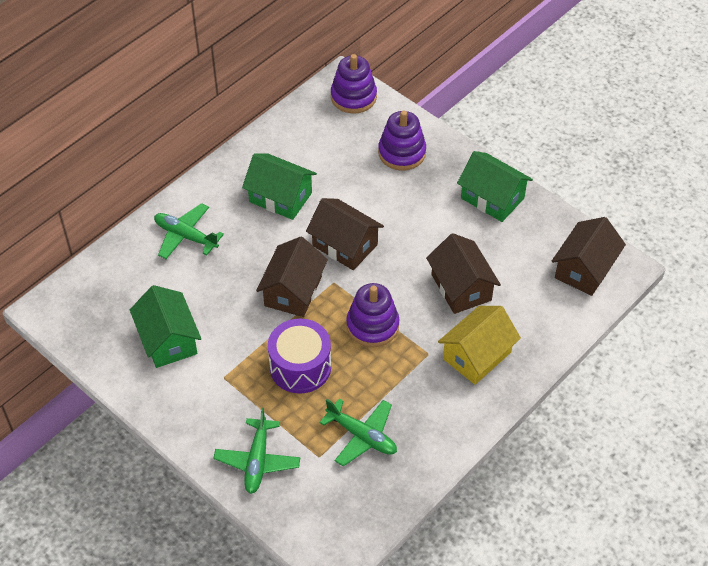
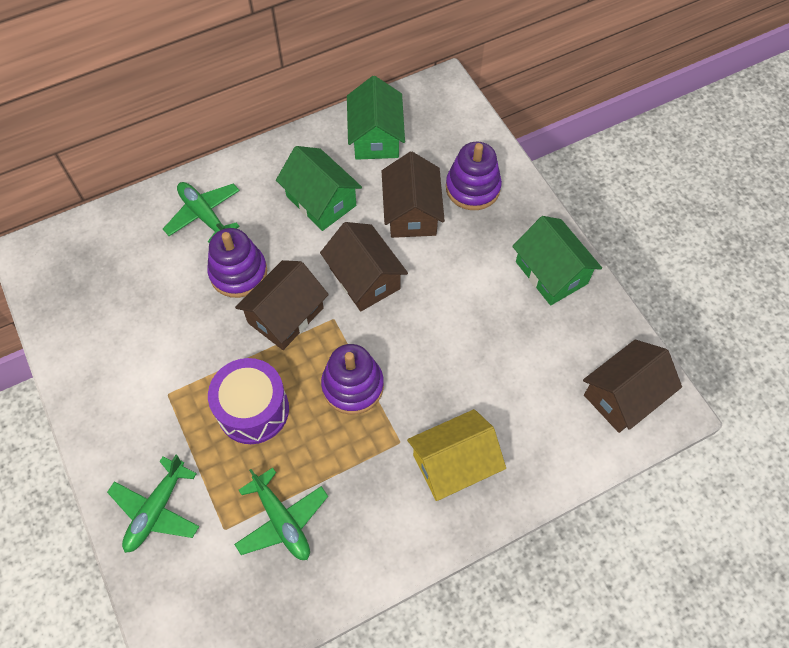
camera: 20 degrees right, 10 degrees up
(168, 340) = (131, 330): green house -> green house (376, 137)
(353, 97) = (448, 108): purple stacking toy -> purple stacking toy (238, 273)
(461, 287) = (471, 371): brown house -> brown house (412, 212)

